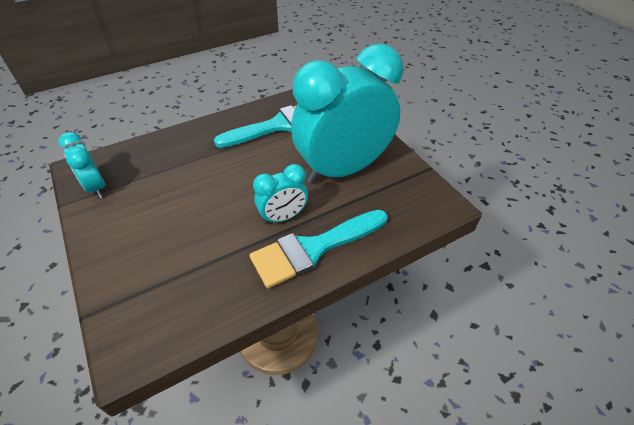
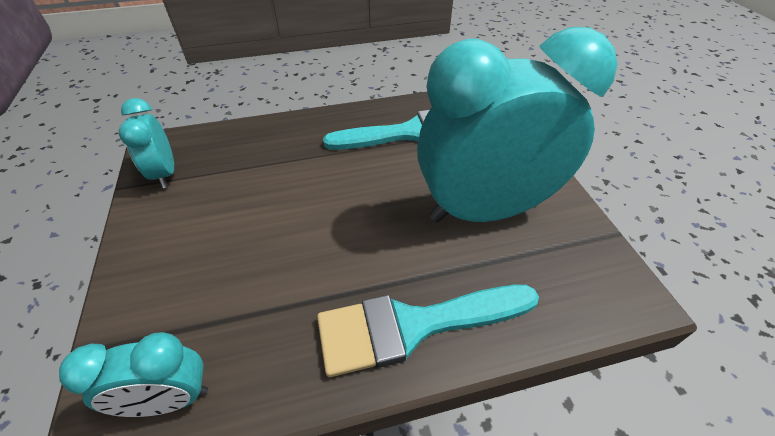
camera: 15 degrees right, 0 degrees up
(283, 217) = (383, 264): turquoise clock -> turquoise clock (170, 399)

